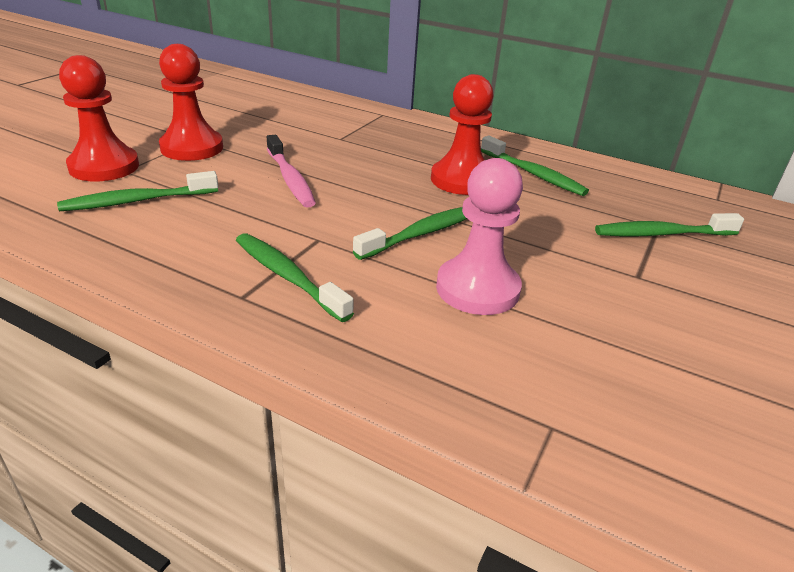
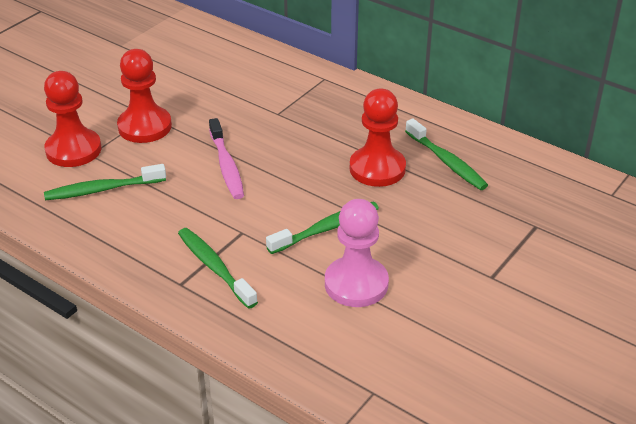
camera: 10 degrees right, 5 degrees up
(661, 234) = (534, 234): green toothbrush -> none

